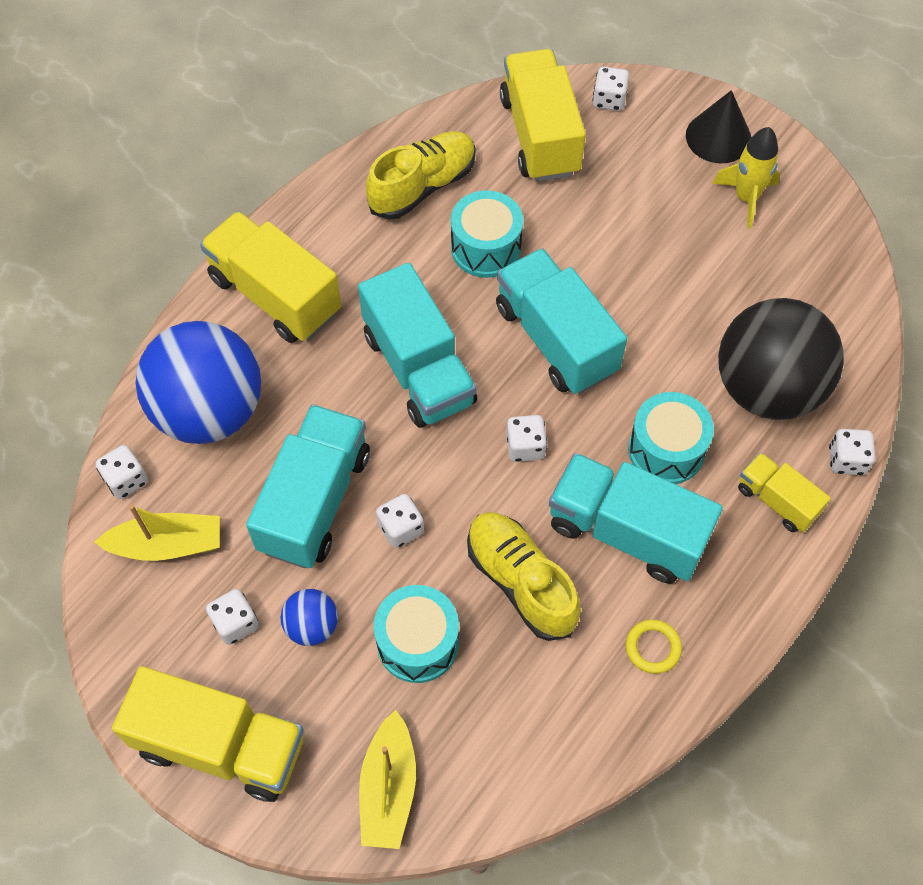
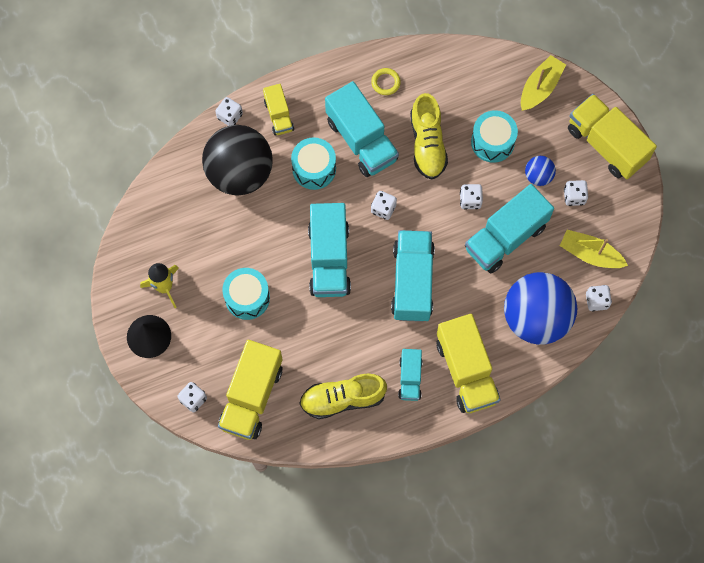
camera: 150 degrees left, 10 degrees up
(348, 250) = (410, 378): none -> turquoise truck
(486, 248) = (331, 336): turquoise drum -> turquoise drum (247, 298)

